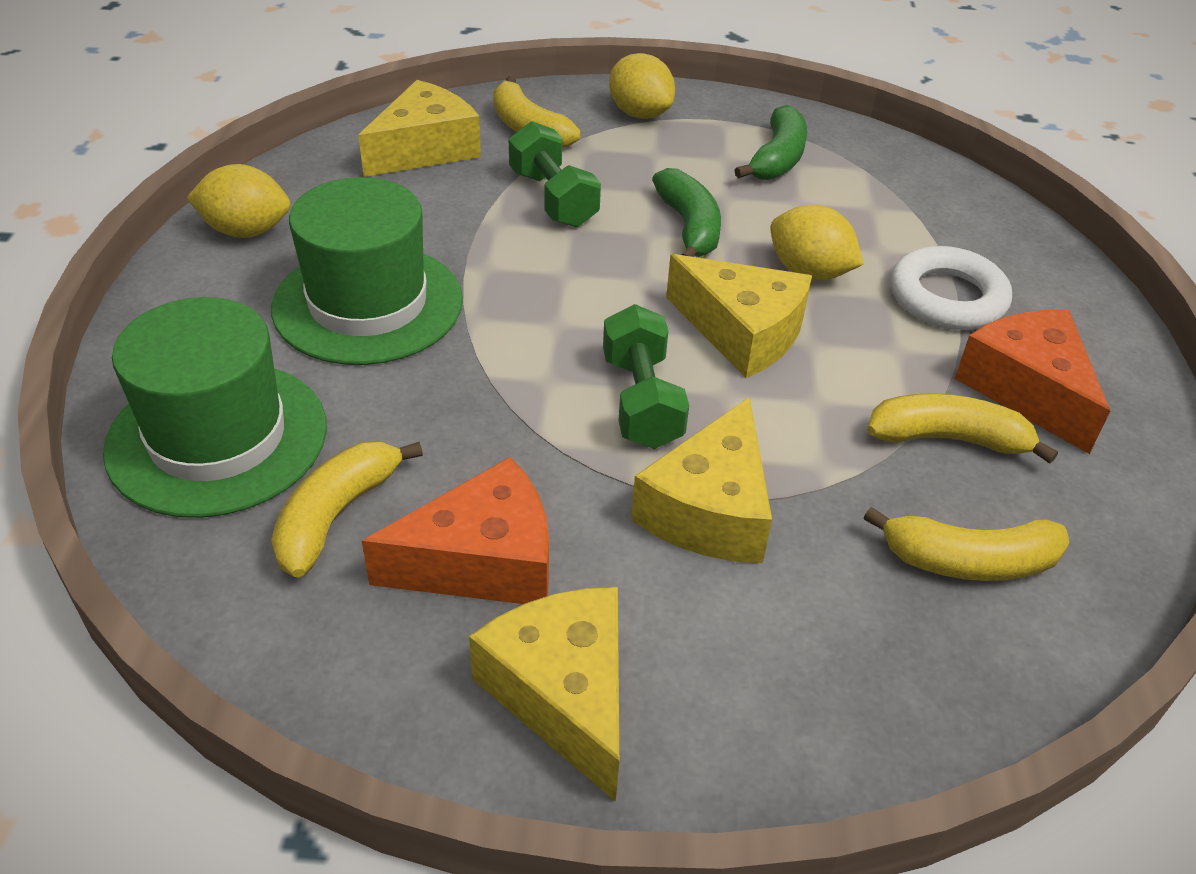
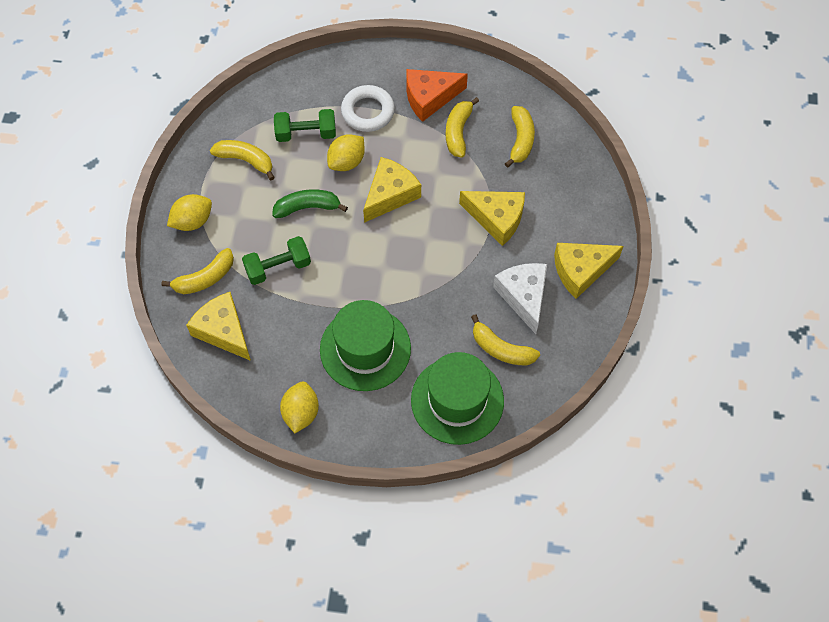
camera: 85 degrees left, 20 degrees up
(482, 561) = (523, 296): orange cheese -> white cheese
(641, 401) = (435, 237): green dumbbell -> green dumbbell (306, 133)
(777, 158) = (245, 160): green banana -> yellow banana

